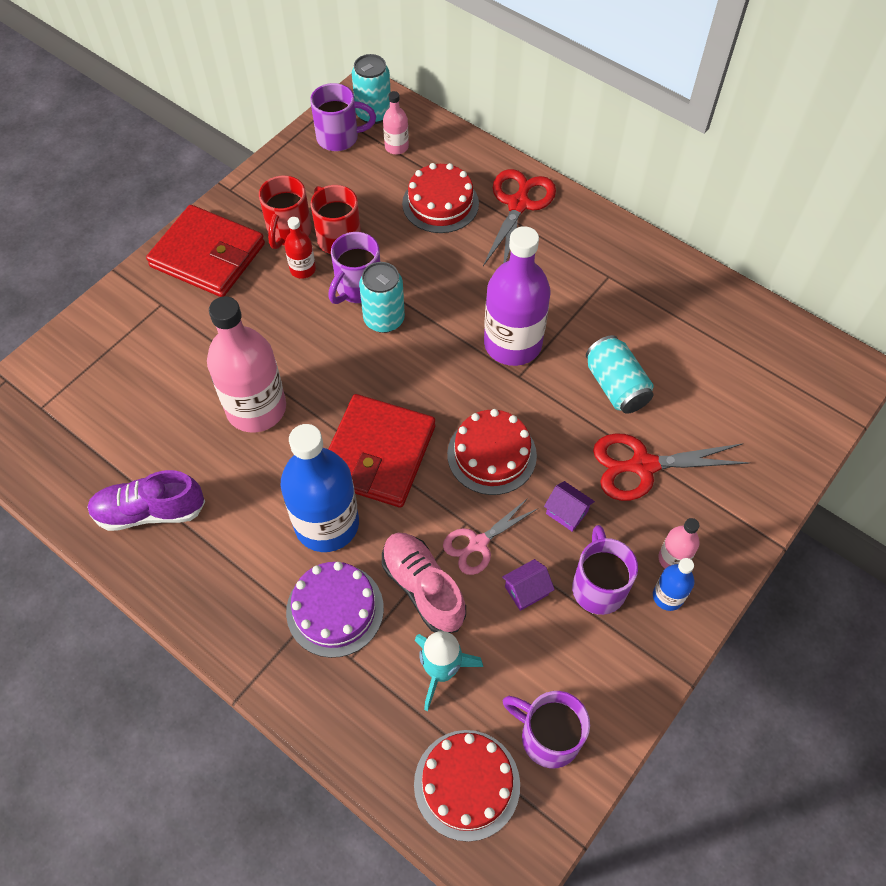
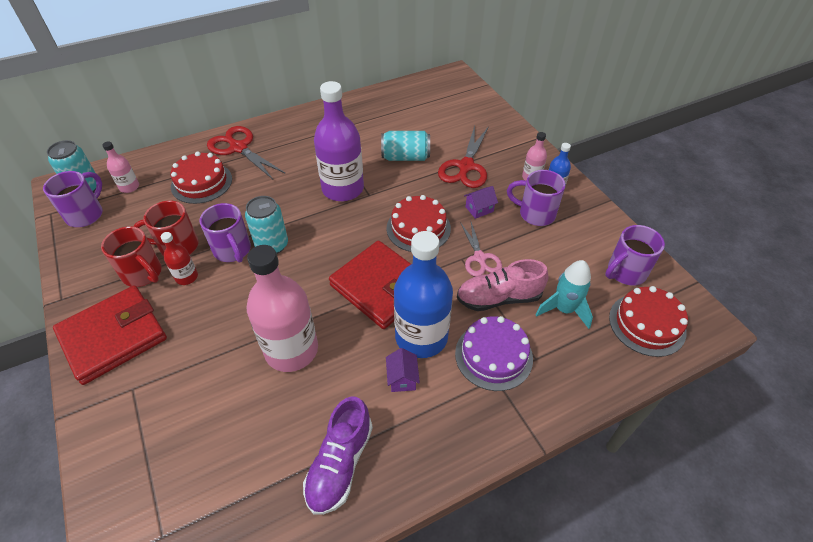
camera: 65 degrees left, 10 degrees down
(526, 591) = (524, 247): purple house -> purple house (402, 378)

